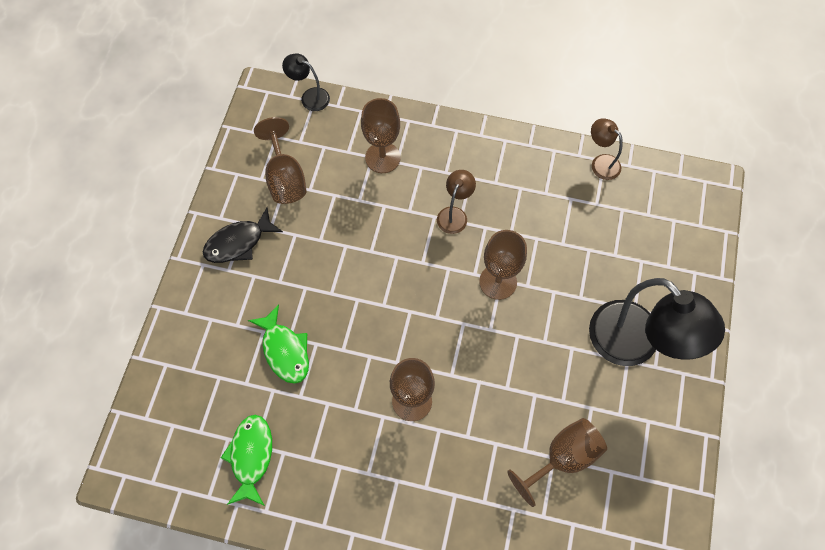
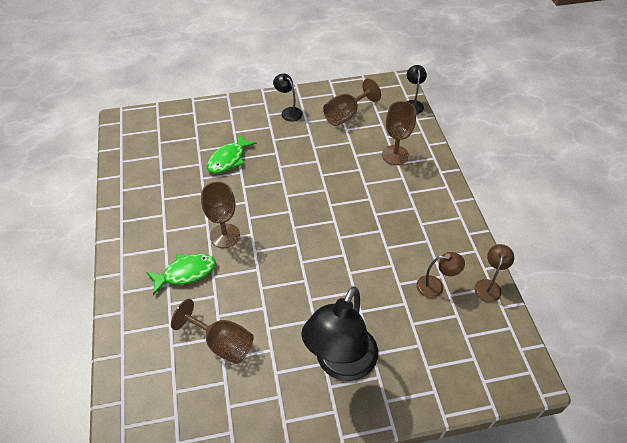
camera: 65 degrees right, 15 degrees down
(238, 242) = (288, 112): black fish -> black lamp
(251, 456) = (153, 170): green fish -> green fish (186, 273)
(454, 214) = (378, 209): brown lamp -> brown lamp (435, 286)
(498, 282) = (341, 253): brown goblet -> none

